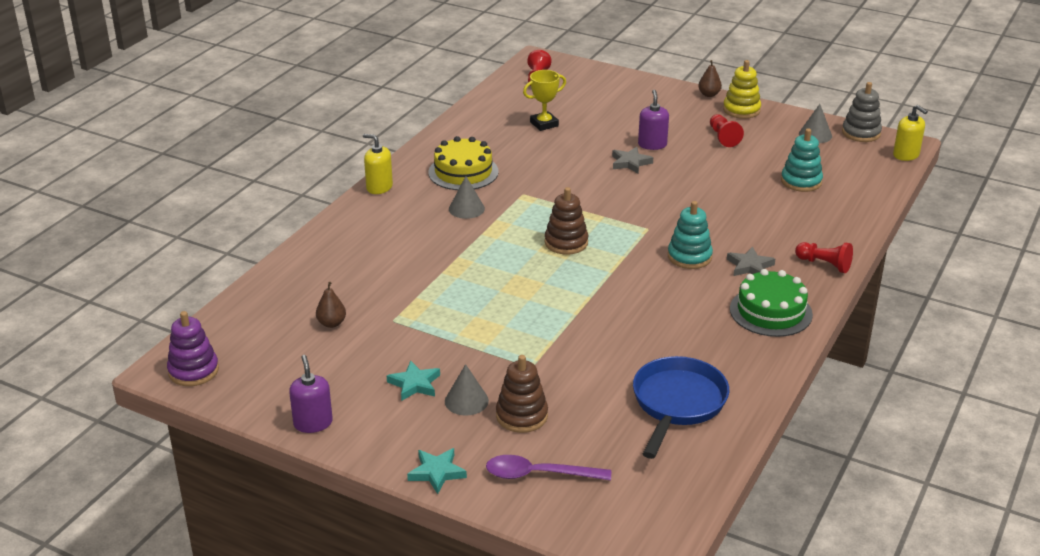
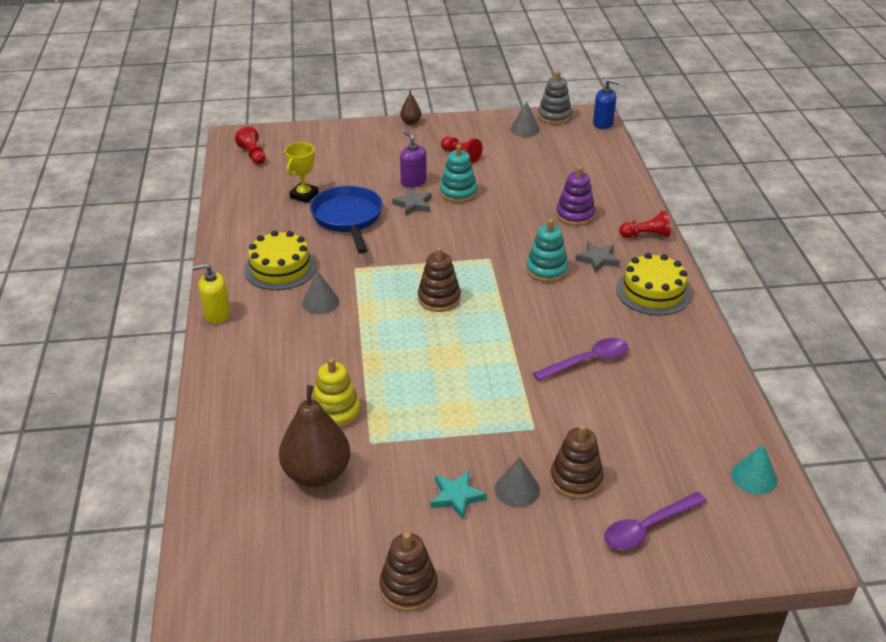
camera: 35 degrees left, 5 degrees up
(193, 371) = (231, 596): purple stacking toy -> purple stacking toy (575, 215)
(313, 423) = (408, 587): purple soap dispenser -> brown stacking toy
(331, 323) = (317, 474): brown pear -> brown pear, size x2.13
(437, 472) = (568, 574): turquoise star -> none
(639, 339) = (587, 361): none -> purple spoon
(677, 404) = (676, 405): blue pan -> blue pan (348, 218)
(679, 485) = (754, 477): none -> turquoise cone
(741, 110) = (449, 127): yellow stacking toy -> yellow stacking toy (336, 412)
(770, 311) = (653, 292): green cake -> yellow cake
(801, 181) = (556, 172): turquoise stacking toy -> turquoise stacking toy (458, 193)
(906, 155) = (603, 123): yellow soap dispenser -> blue soap dispenser

